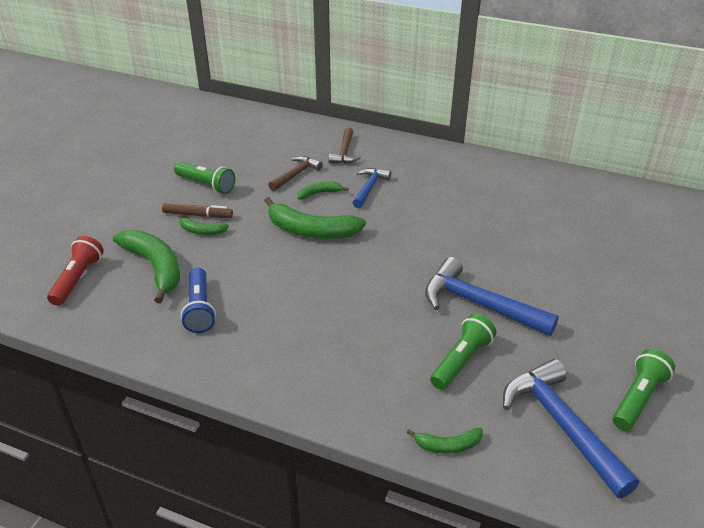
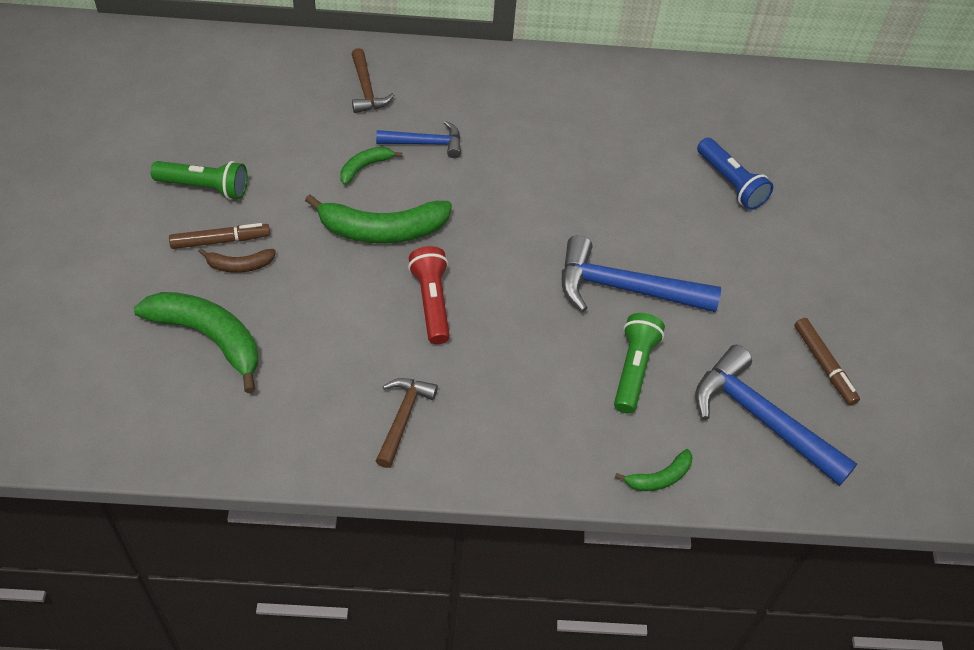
camera: 25 degrees left, 15 degrees up
(78, 279) = (115, 383): red flashlight -> red flashlight (432, 302)
(200, 309) = (301, 383): blue flashlight -> blue flashlight (730, 183)
(201, 231) = (239, 265): green banana -> brown banana
(296, 175) = (319, 142): brown hammer -> brown hammer (403, 418)
(369, 188) = (425, 143): blue hammer -> blue hammer turned 90 degrees clockwise
(638, 399) = (824, 365): green flashlight -> brown marker

